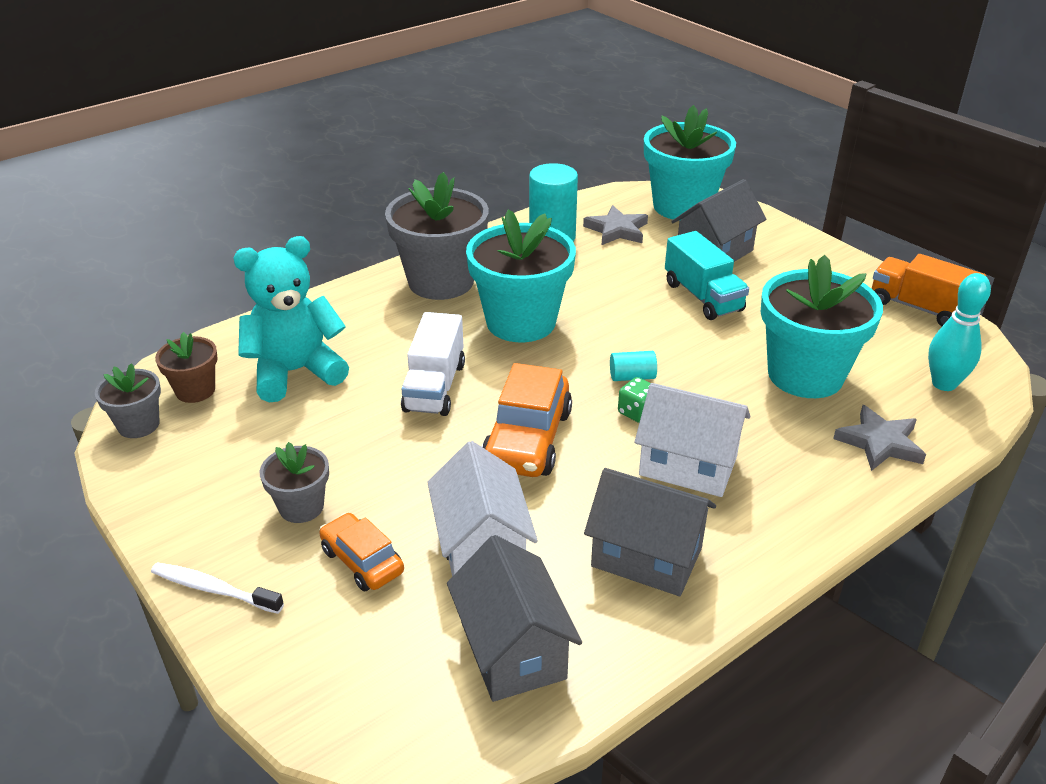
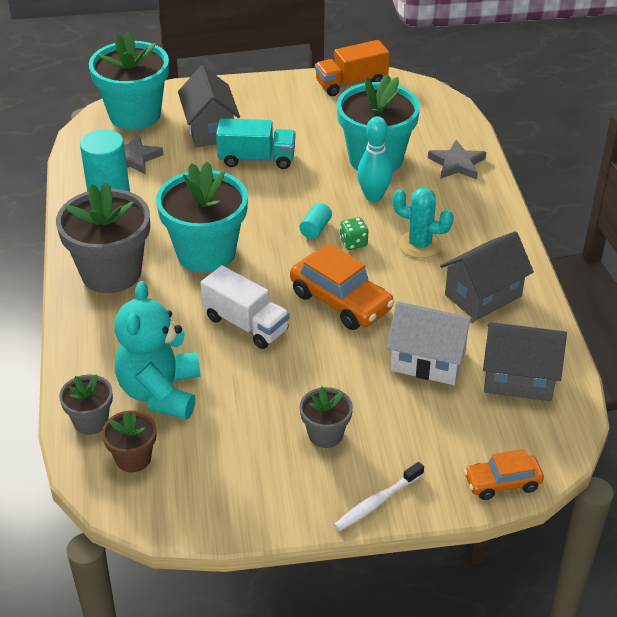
camera: 60 degrees left, 5 degrees up
(138, 425) = (151, 504): grey flower pot -> grey flower pot (91, 421)
(362, 561) = (401, 420): orange car -> orange car (502, 483)
(688, 466) = (419, 244): white house -> turquoise cactus
(944, 384) = (427, 114): turquoise bowling pin -> turquoise bowling pin (373, 196)

